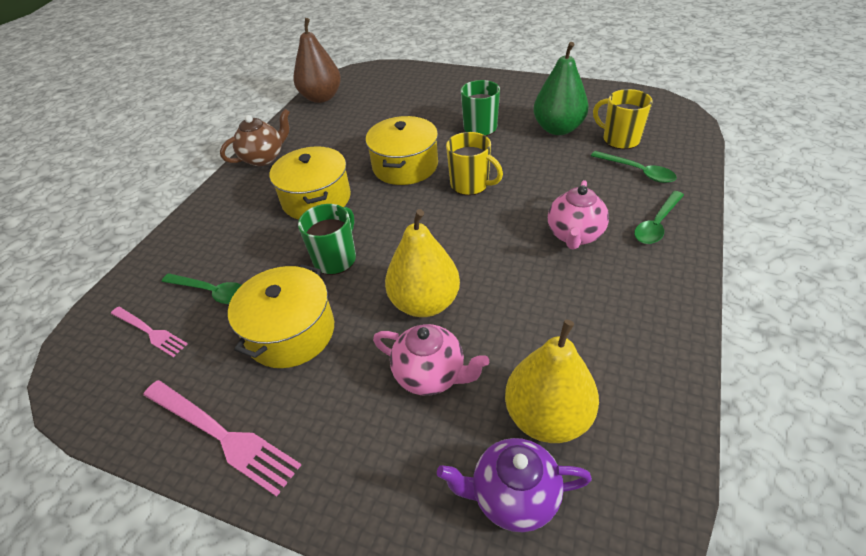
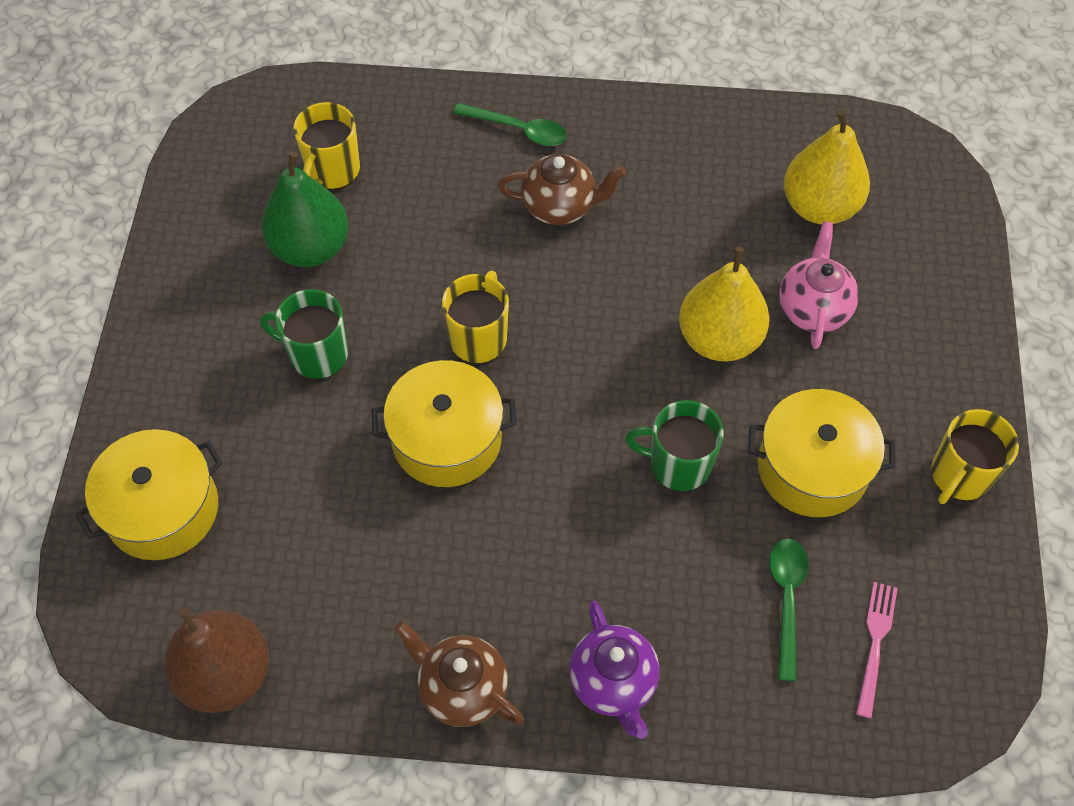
camera: 110 degrees left, 15 degrees up
(223, 436) = (959, 475): pink fork -> yellow mug
(316, 199) = (558, 544): yellow pot -> yellow pot (162, 509)
(513, 496) = (904, 221): purple teapot -> purple teapot (613, 682)
(574, 235) = (560, 206): pink teapot -> brown teapot
(637, 172) = (411, 149): green spoon -> none

